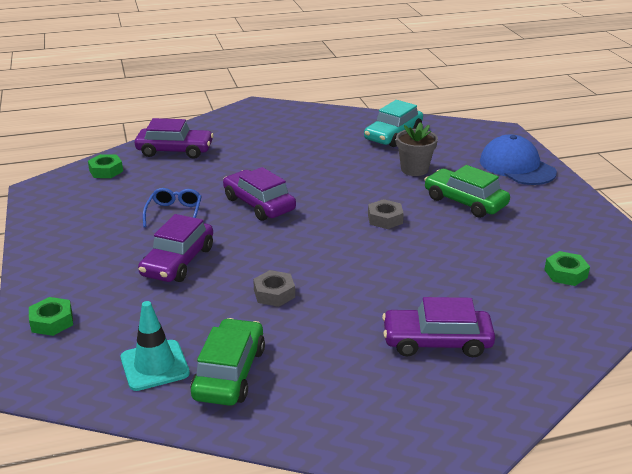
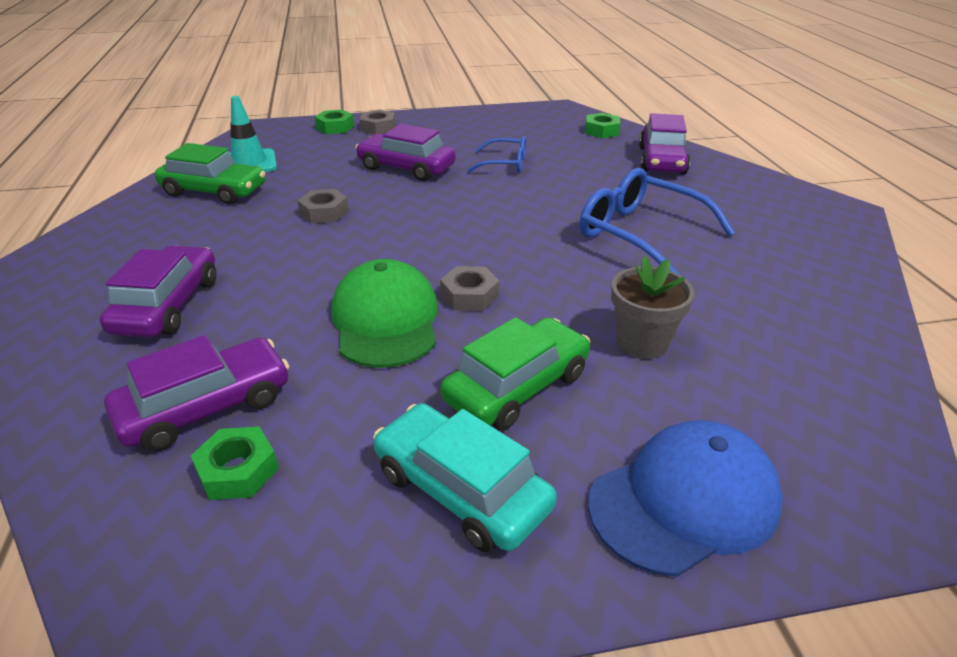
camera: 95 degrees right, 5 degrees up
(62, 290) = (378, 127): none -> grey nut
(259, 204) = (522, 207): purple car -> purple car (206, 407)
(296, 164) = (641, 234): none -> blue glasses
(393, 135) = (788, 334): turquoise car -> turquoise car (461, 489)
(422, 245) = (386, 320): none -> green cap

